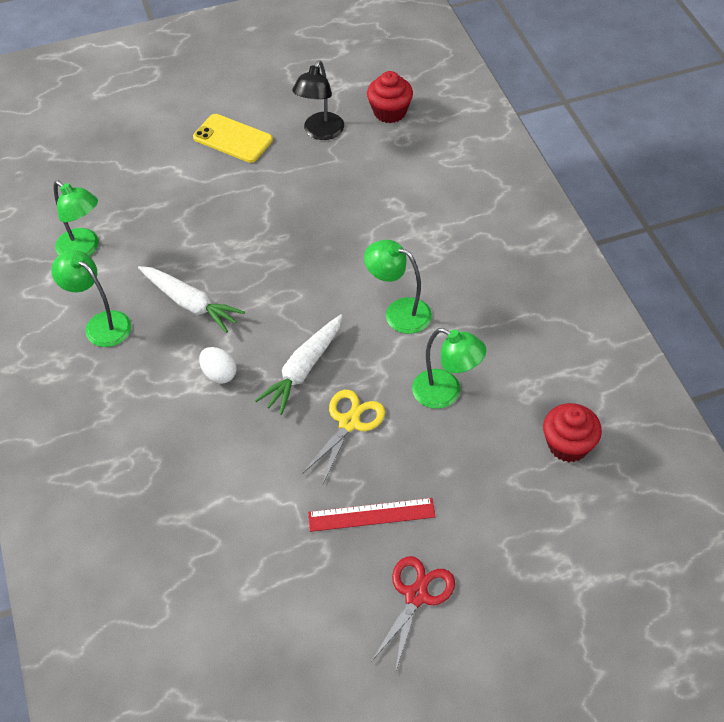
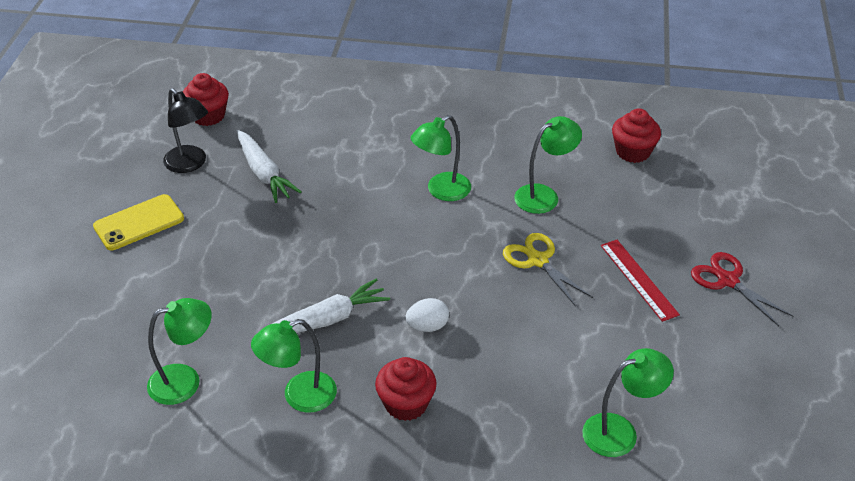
camera: 65 degrees left, 10 degrees down
(125, 396) = (406, 404): none -> red cupcake
(166, 564) = (620, 431): none -> green lamp
(303, 369) = (461, 269): white carrot -> white carrot (264, 173)
(371, 514) = (638, 279): red ruler -> red ruler turned 45 degrees counterclockwise

